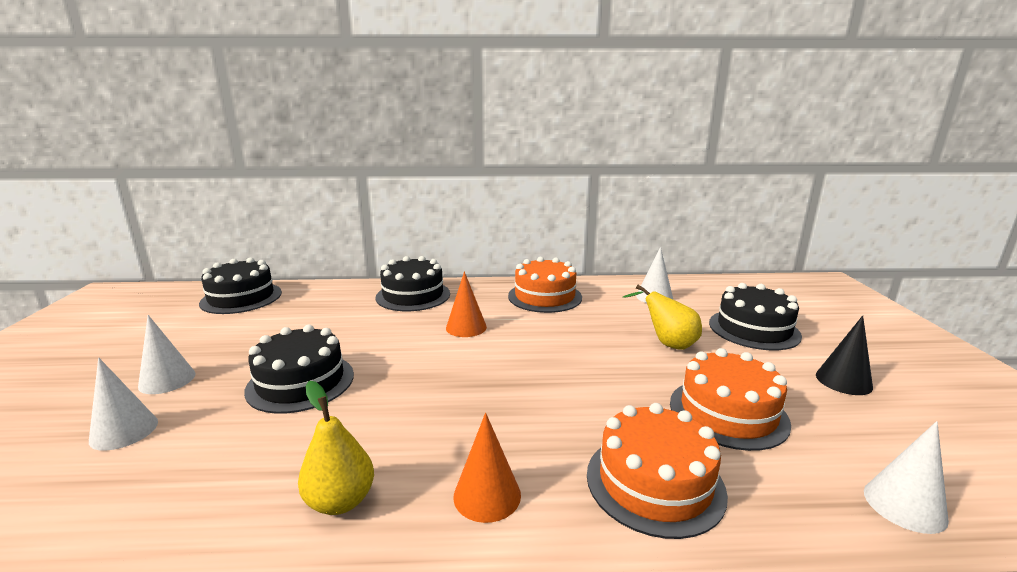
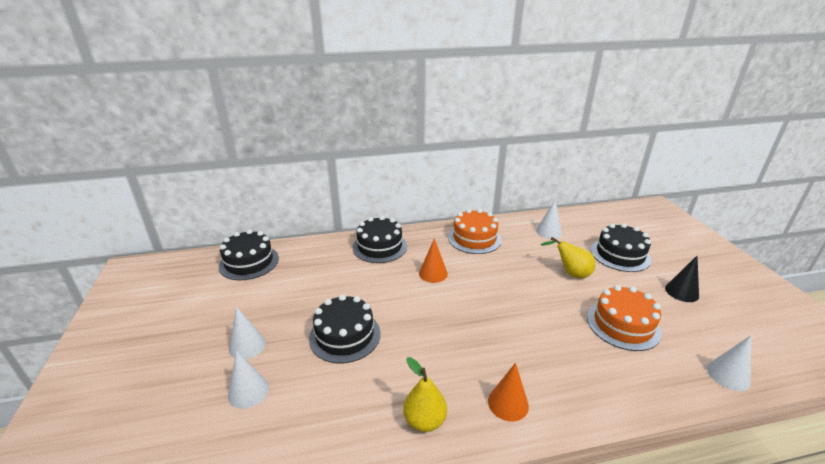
camera: 10 degrees left, 10 degrees up
(654, 482) = (597, 380): orange cake -> none

